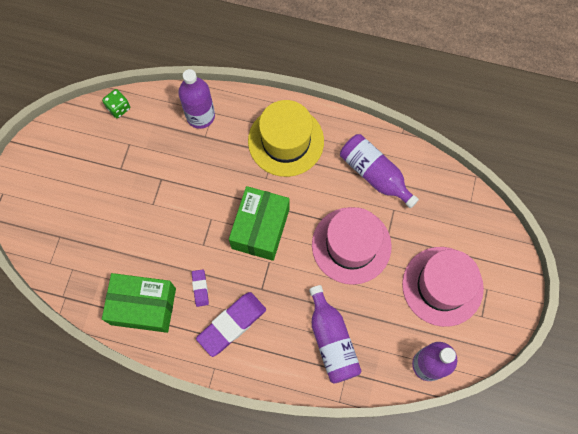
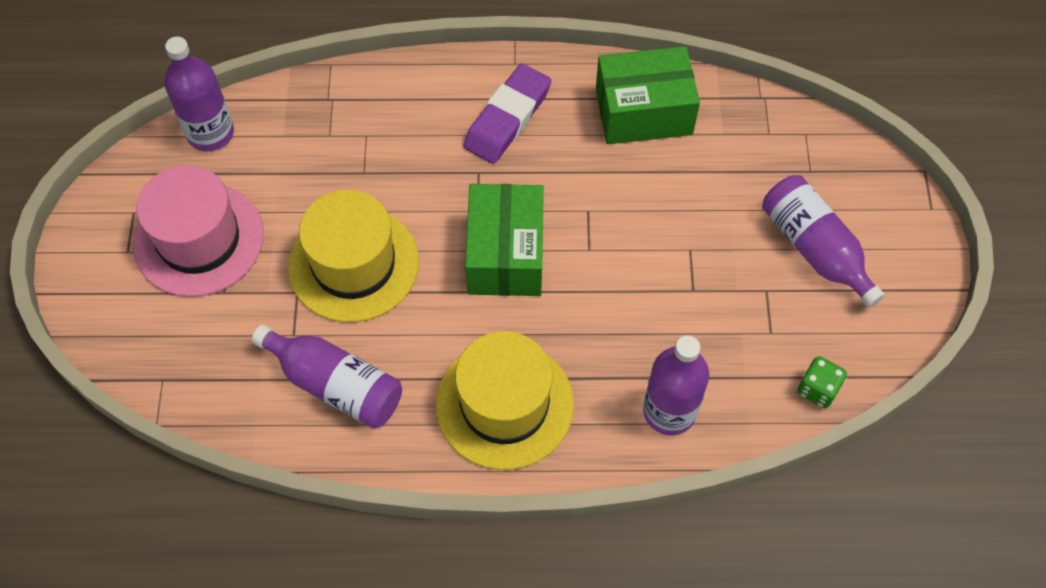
camera: 165 degrees right, 10 degrees down
(200, 288) = (570, 152): purple eraser -> none
(332, 340) = (356, 131): purple bottle -> purple bottle (815, 249)
(351, 245) = (353, 264): pink hat -> yellow hat

